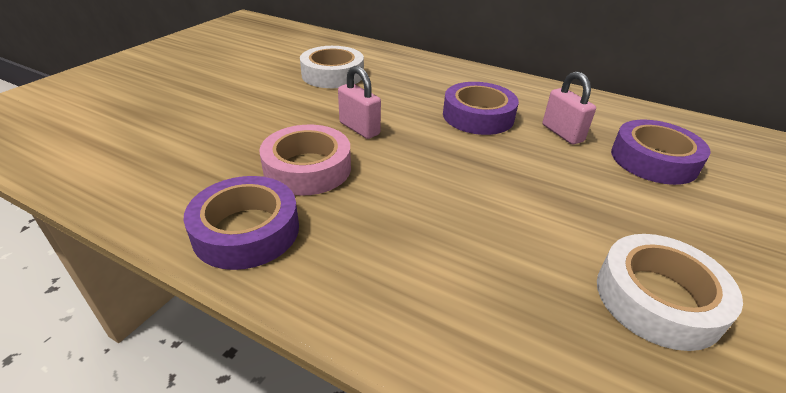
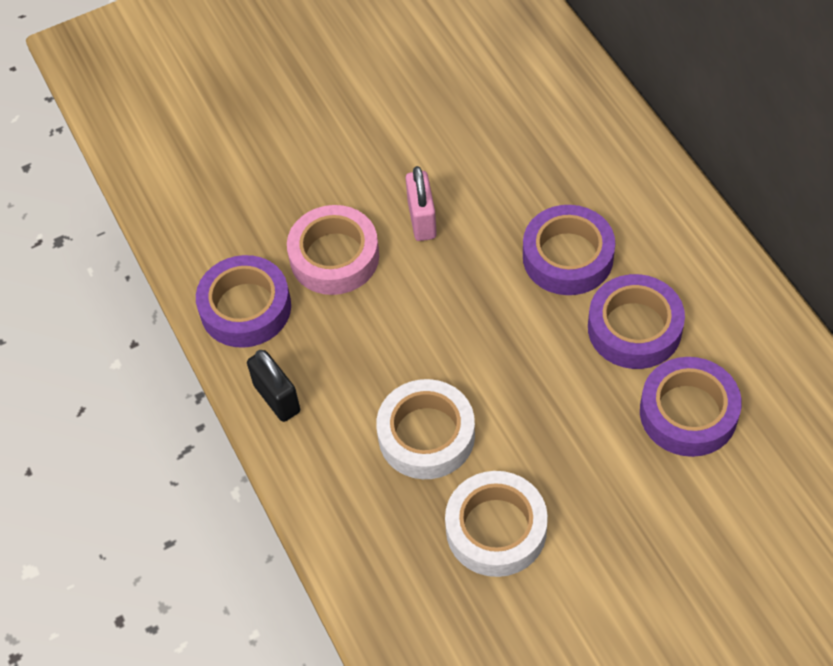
camera: 40 degrees right, 20 degrees up
(332, 74) = (464, 102): white tape -> white tape (426, 435)
(339, 291) = (277, 398): none -> black padlock
(562, 133) = (634, 328): pink padlock -> purple tape

